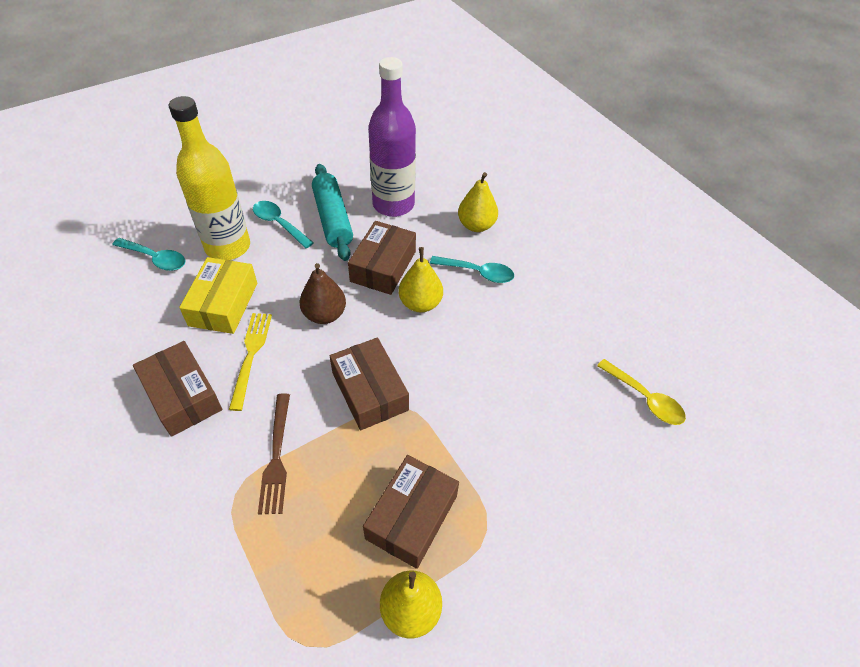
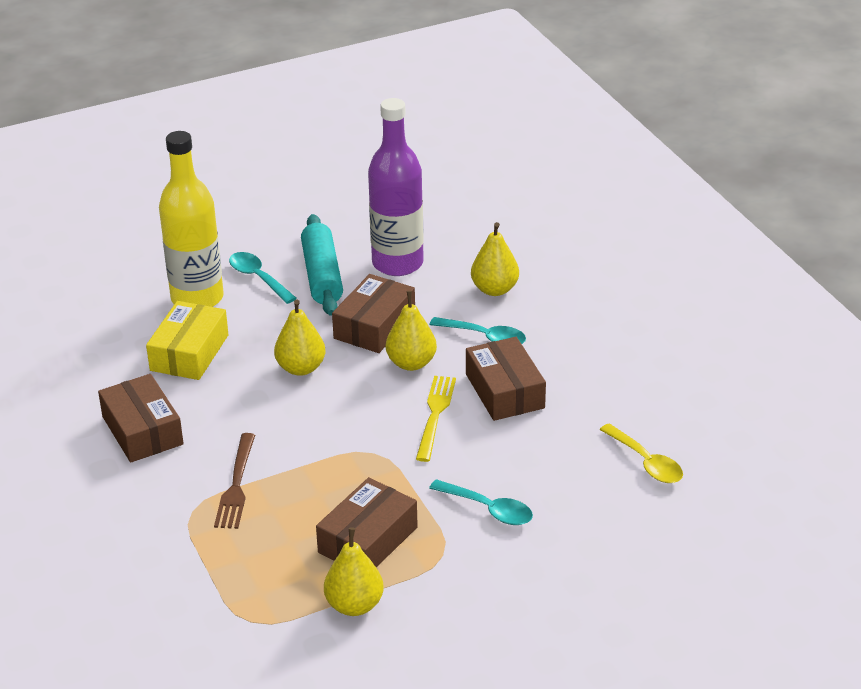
camera: 10 degrees right, 15 degrees down
(155, 258) = (115, 306): turquoise spoon -> turquoise spoon (488, 509)
(251, 355) = (216, 399): yellow fork -> yellow fork (435, 414)
(324, 314) = (301, 368): brown pear -> yellow pear
(370, 391) = (341, 438): brown box -> brown box (505, 391)

